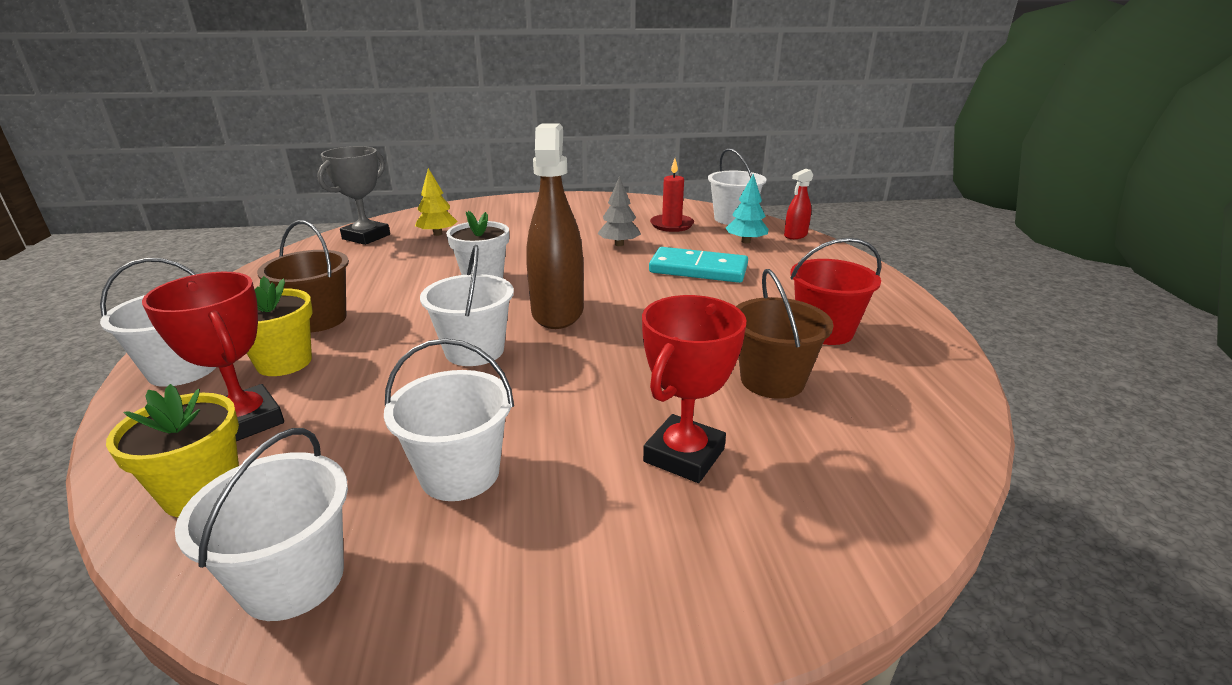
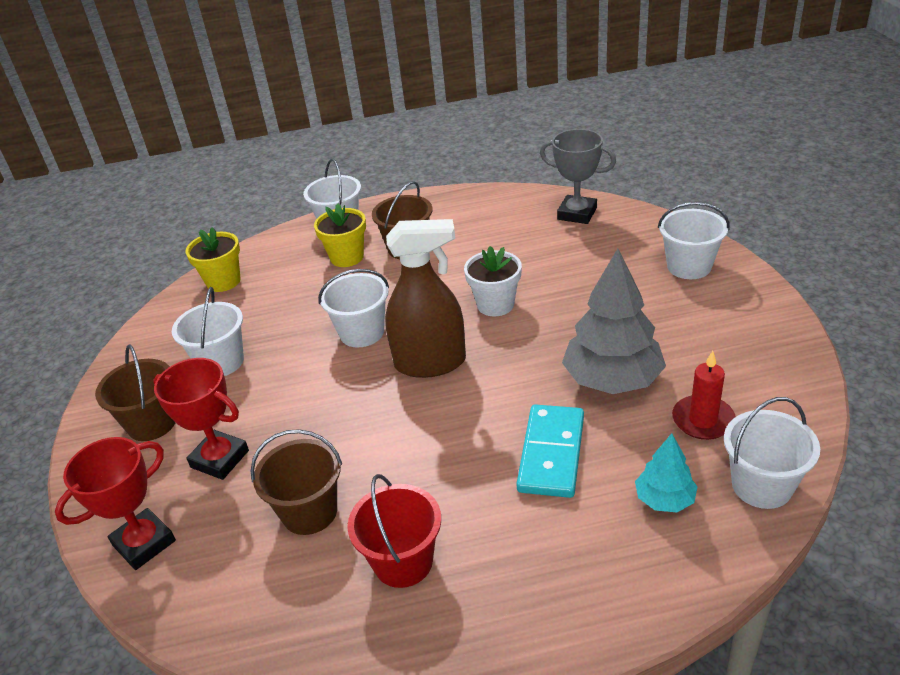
camera: 90 degrees right, 10 degrees up
(246, 421) = (282, 270): red trophy -> red trophy (144, 543)
(293, 580) = (158, 331): white bucket -> white bucket (689, 266)
(438, 234) = (600, 250): yellow tree -> none
(586, 546) = (152, 423): none -> brown bucket
(619, 244) = (612, 380): grey tree -> grey tree, size x1.92
(795, 235) = (713, 560): red spray bottle -> none

